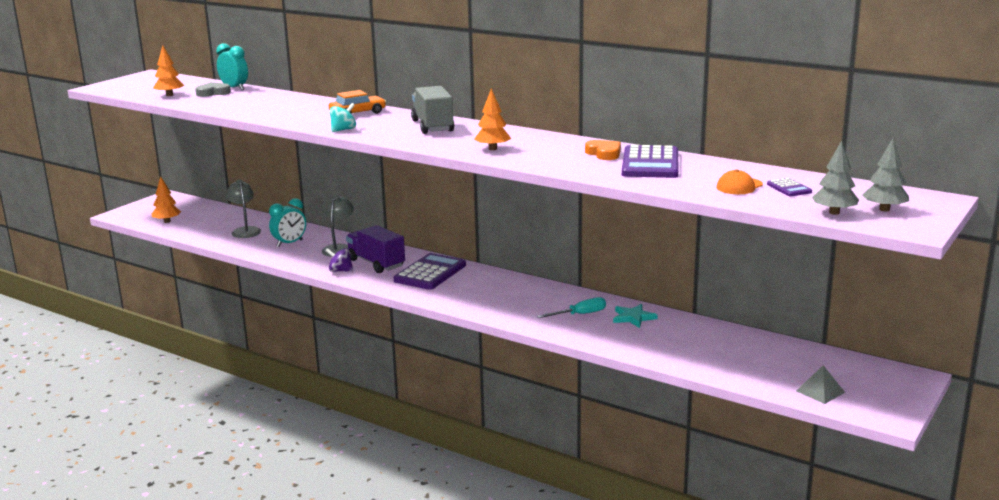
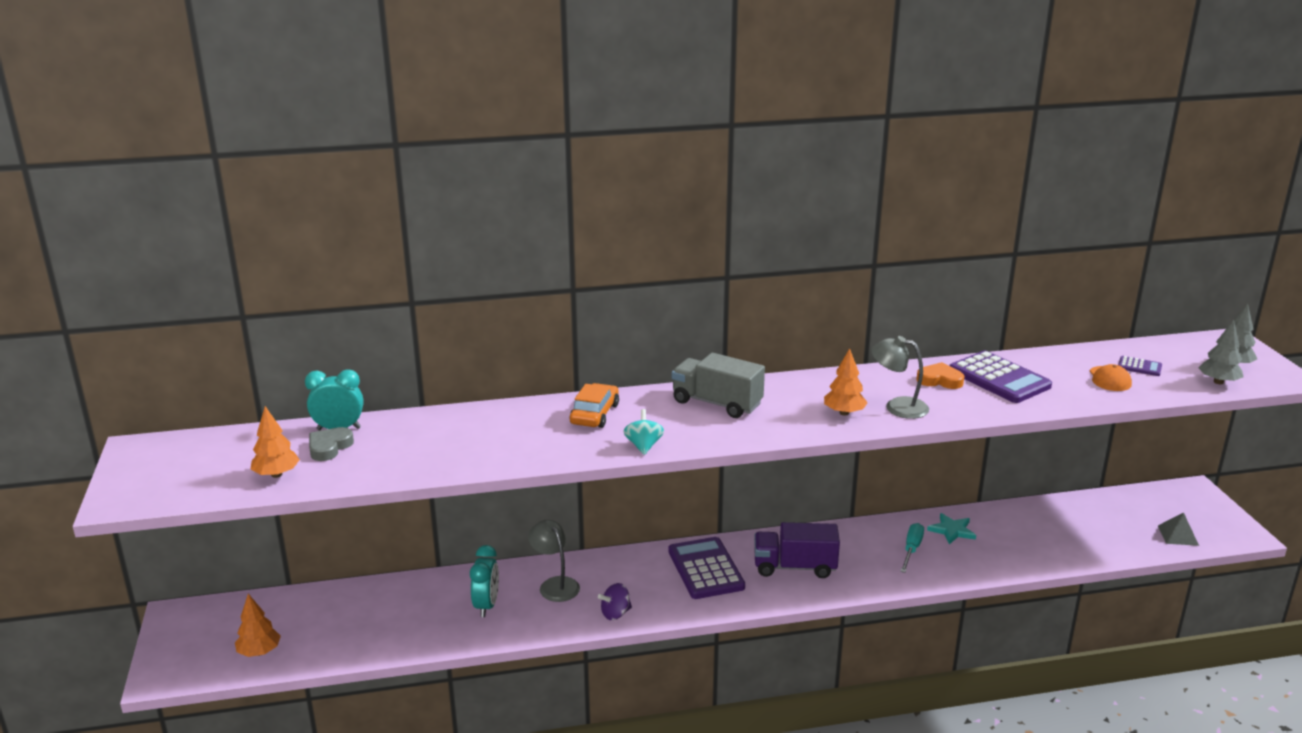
camera: 45 degrees left, 5 degrees up
(245, 230) = (395, 614): grey lamp -> grey lamp (897, 406)
(376, 263) = (631, 584): purple truck -> purple truck (794, 567)

